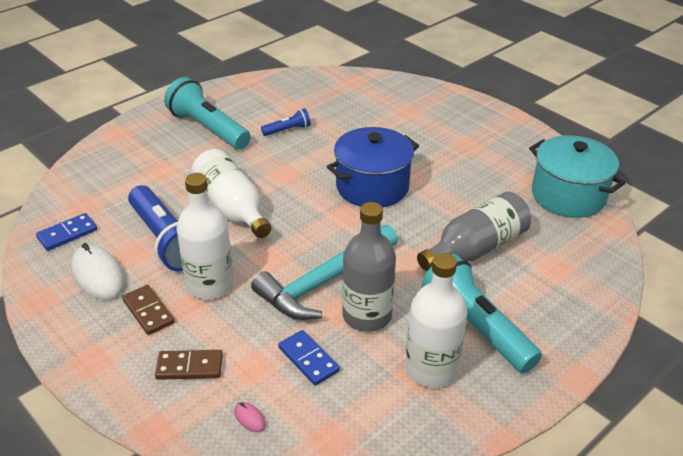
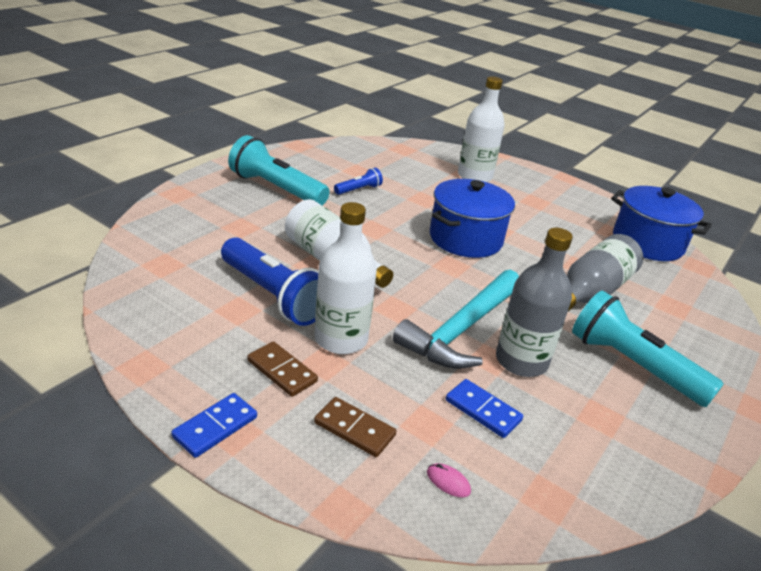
camera: 15 degrees left, 5 degrees down
(67, 234) = (155, 293): blue domino -> blue domino (215, 427)
(98, 275) = (208, 335): white mouse -> none
(189, 367) = (354, 429): brown domino -> brown domino turned 45 degrees clockwise
(431, 369) = (613, 410): white bottle -> white bottle (474, 176)
(568, 196) = (647, 243): turquoise pot -> blue pot

